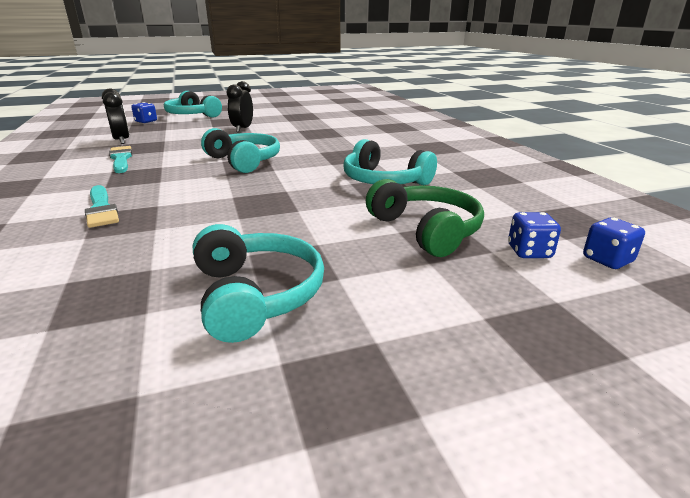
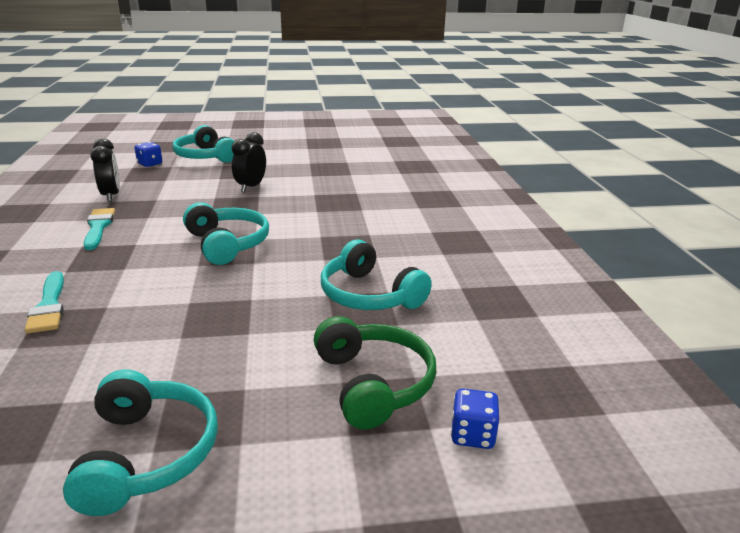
camera: 10 degrees right, 0 degrees up
(607, 260) = (558, 461): blue dice -> none

